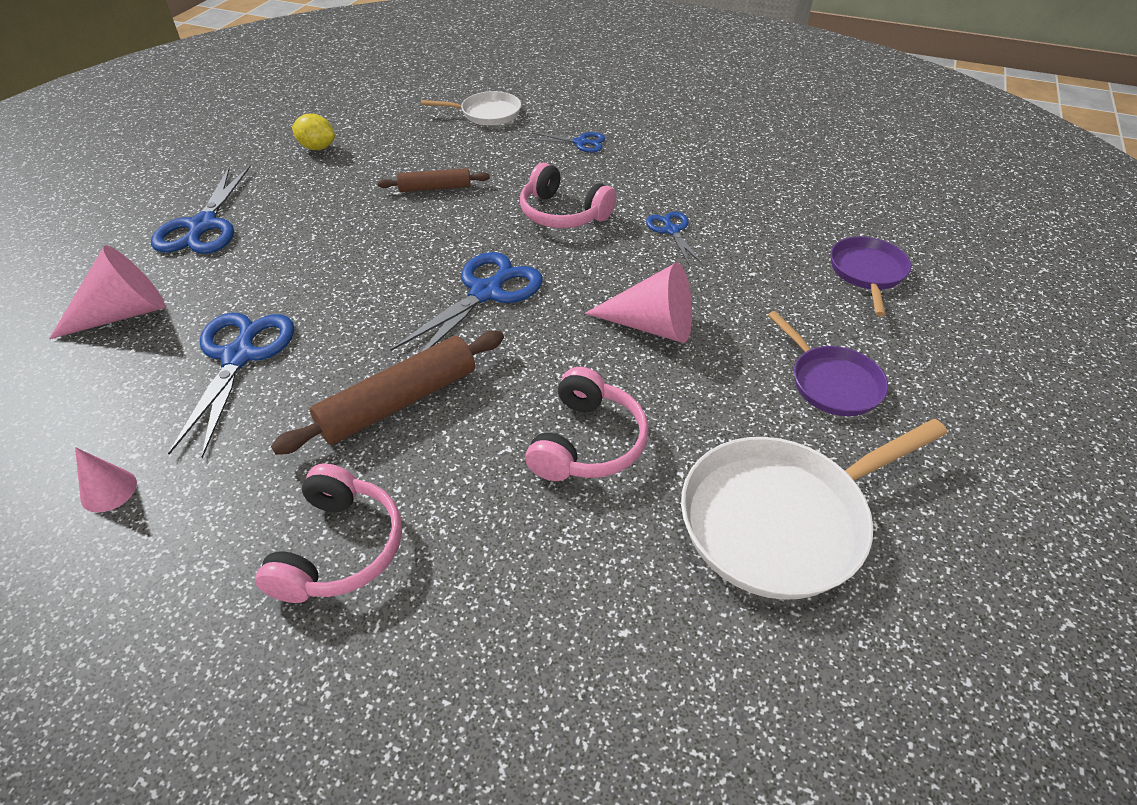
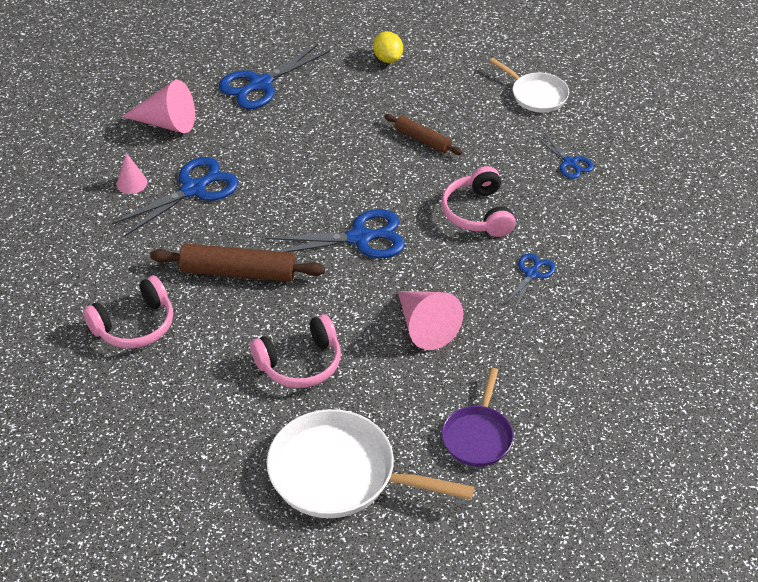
camera: 45 degrees right, 0 degrees up
(108, 490) = (75, 224): pink cone -> pink cone (132, 183)
(867, 273) = (618, 395): purple pan -> none

